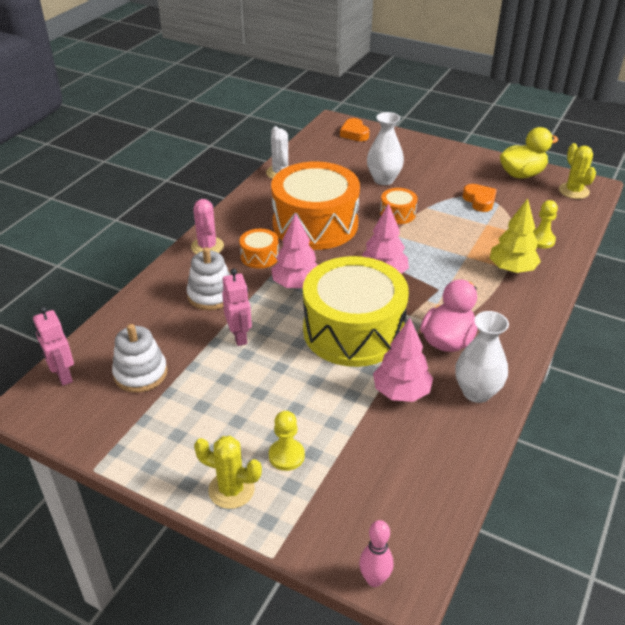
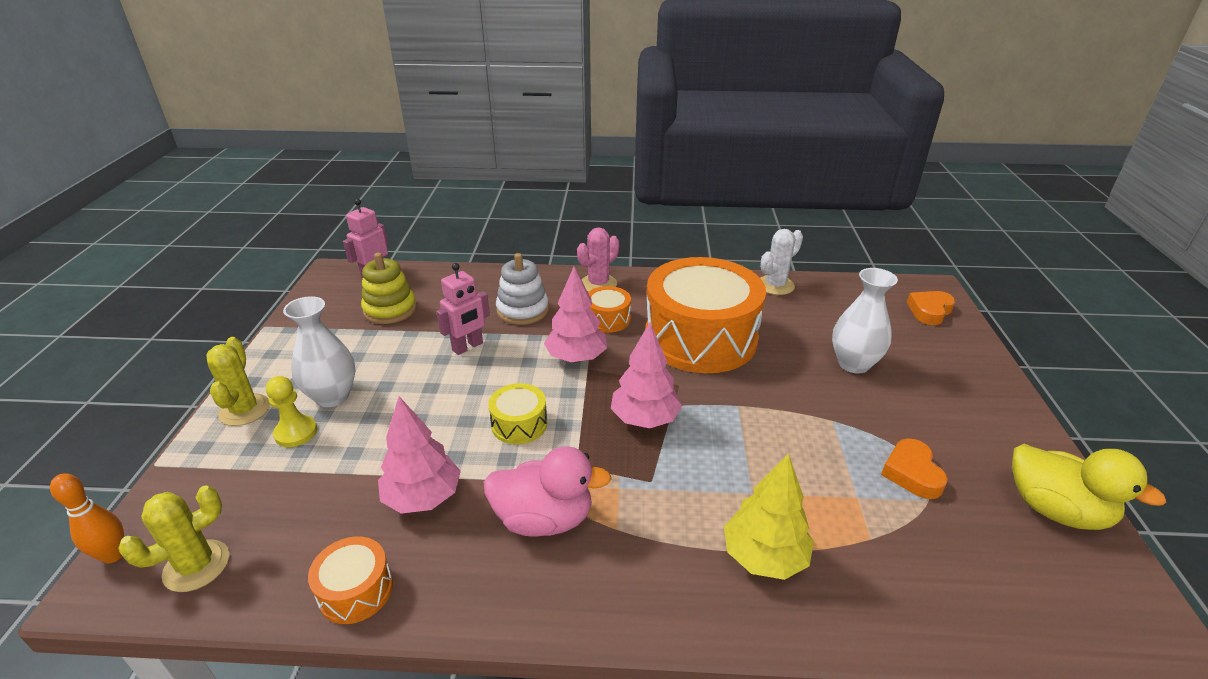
camera: 65 degrees right, 5 degrees down
(140, 373) = (390, 309): white stacking toy -> yellow stacking toy
(353, 330) = (519, 424): yellow drum -> yellow drum, size x0.42
(374, 579) = (113, 555): pink bowling pin -> orange bowling pin
(397, 213) = (788, 397): orange drum -> orange drum (356, 590)
(476, 392) = (448, 578): white vase -> white vase (332, 396)
(479, 201) = (912, 473): orange heart -> orange heart turned 135 degrees clockwise
(541, 240) = (881, 581): yellow pawn -> none
(573, 191) = (1097, 603): yellow cactus -> yellow cactus (196, 566)

